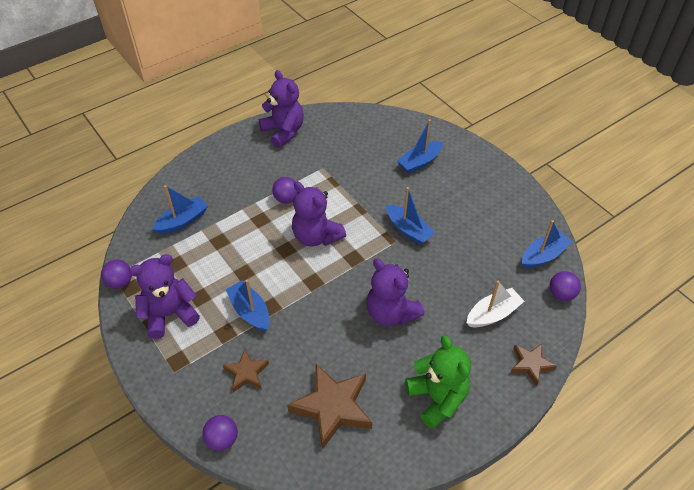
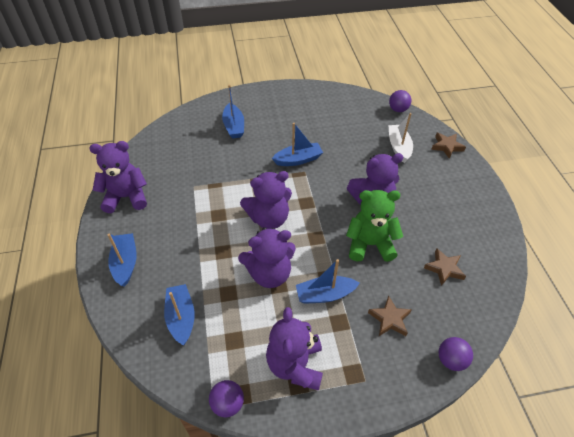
camera: 65 degrees left, 0 degrees up
(253, 261) = (269, 273): none -> purple teddy bear
(286, 199) = (211, 224): purple ball -> none
(333, 407) = (444, 268): brown star -> brown star, size x0.55
(437, 398) = (457, 204): green teddy bear -> green teddy bear (370, 244)
(543, 255) = (362, 103): blue boat -> blue boat (125, 263)

